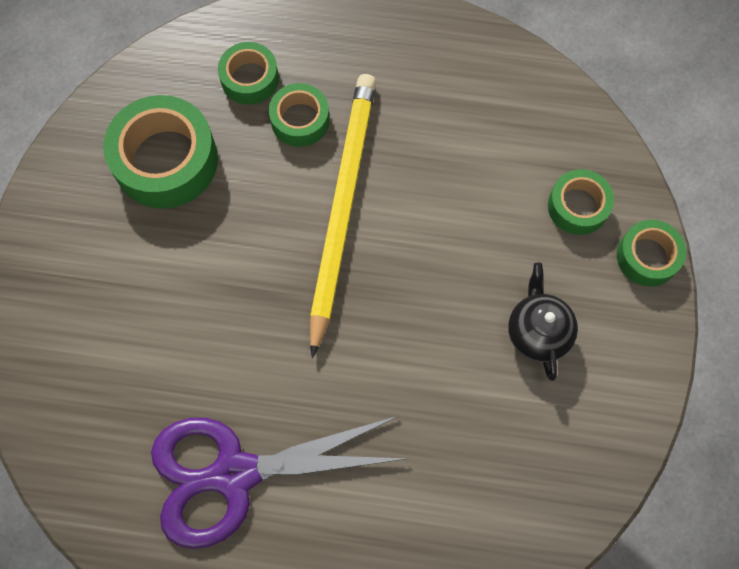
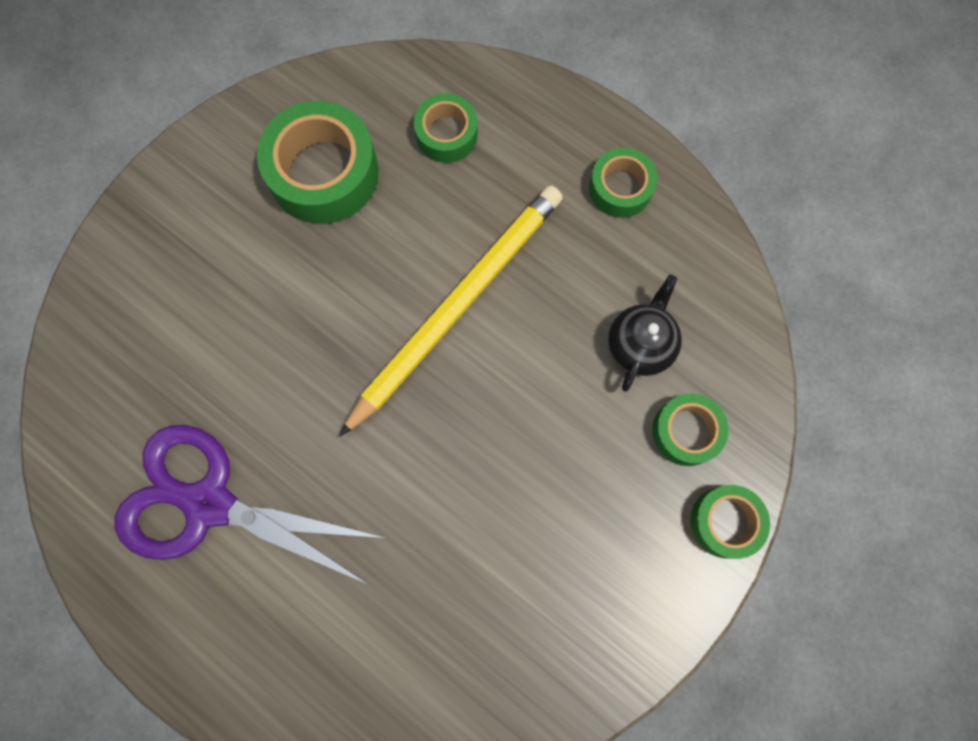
camera: 30 degrees right, 5 degrees up
(300, 120) = (469, 199): green tape -> green tape (620, 188)
(537, 332) = (569, 534): black teapot -> black teapot (640, 344)

